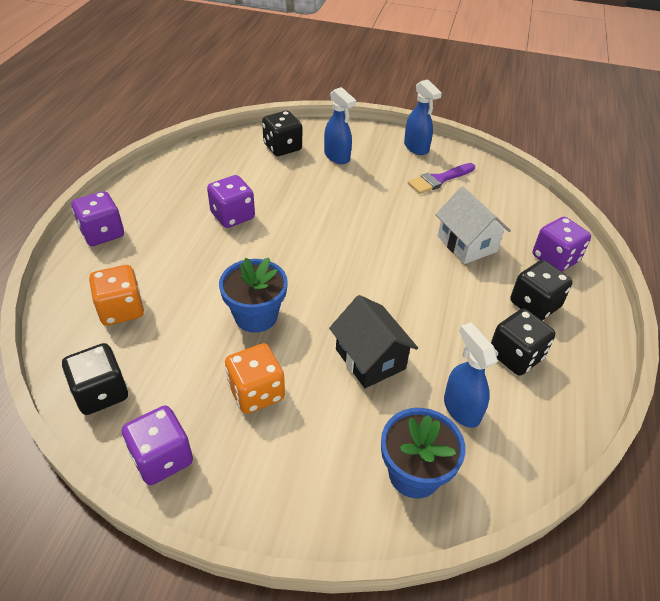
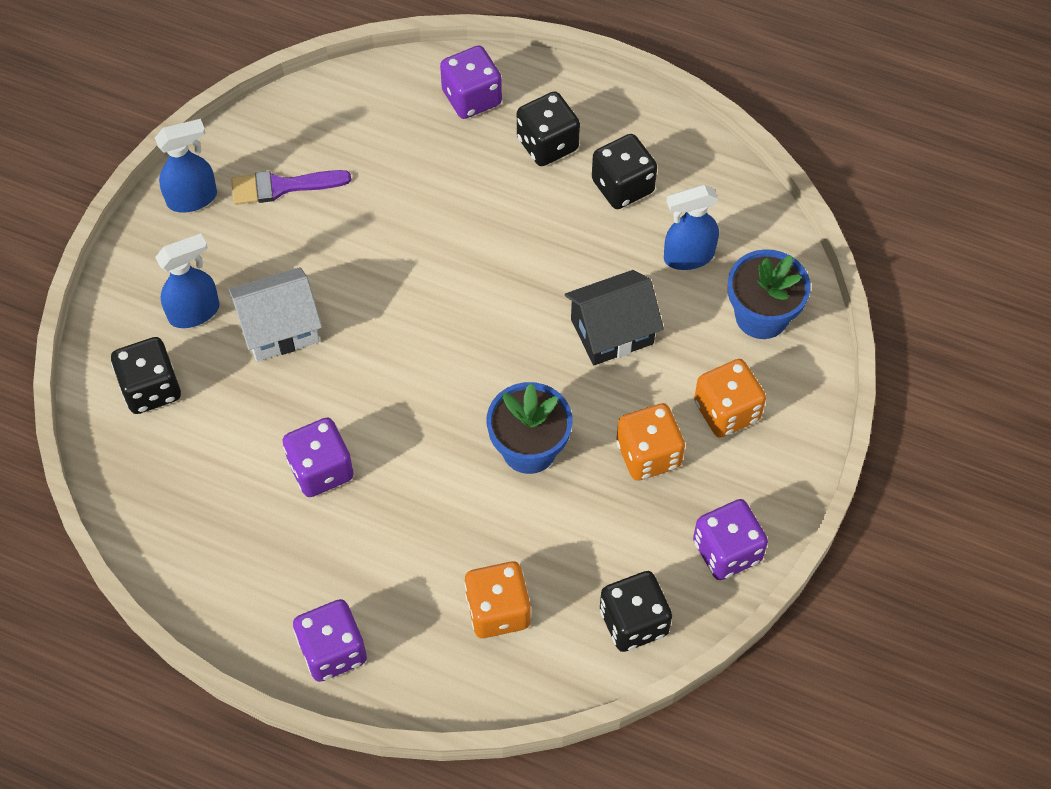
camera: 80 degrees left, 15 degrees up
(305, 449) = (726, 411): none -> orange dice
(439, 180) = (282, 187): purple brush -> purple brush turned 105 degrees clockwise
(467, 244) = (429, 186): white house -> white house (280, 328)

